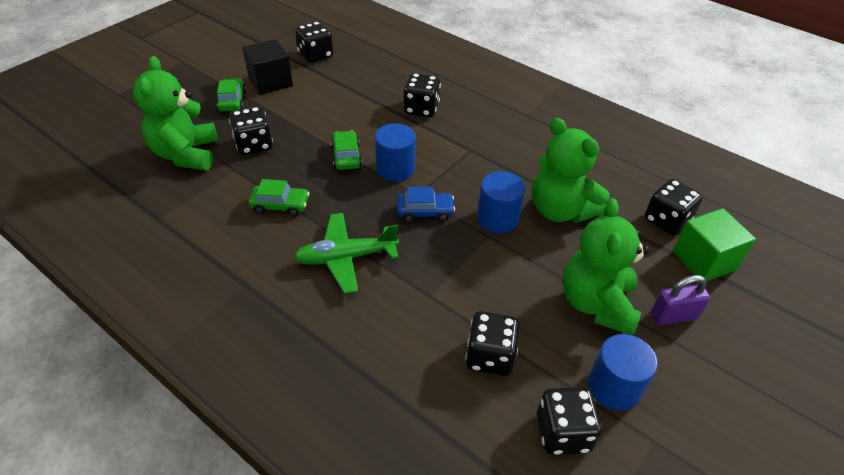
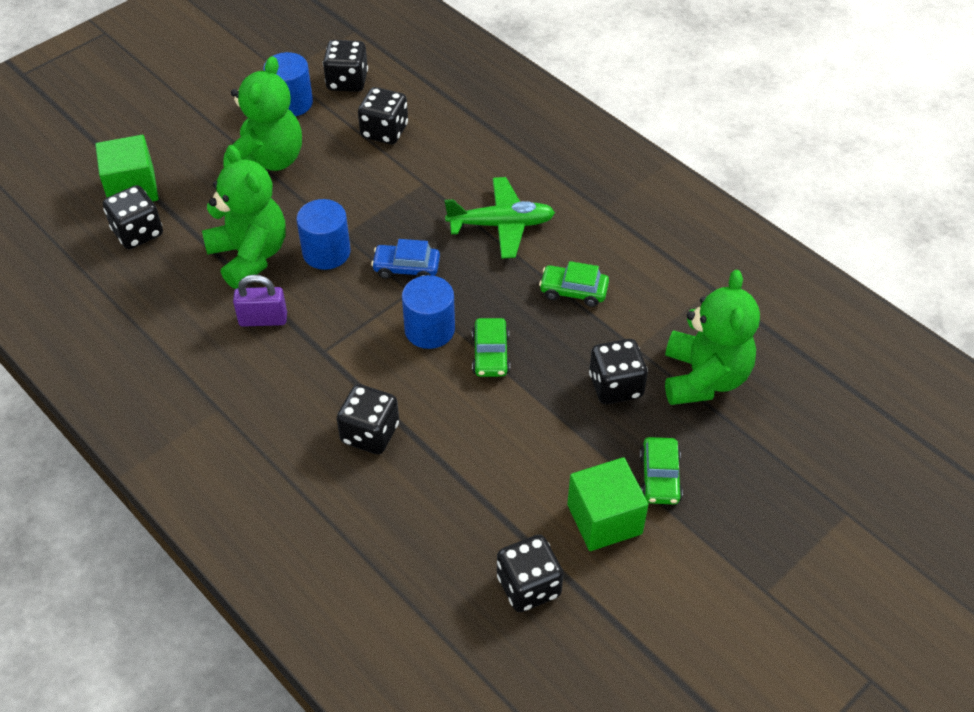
camera: 170 degrees left, 5 degrees up
(270, 82) = (604, 519): black cube -> green cube
(673, 316) = (203, 145): purple padlock -> purple padlock (263, 319)

